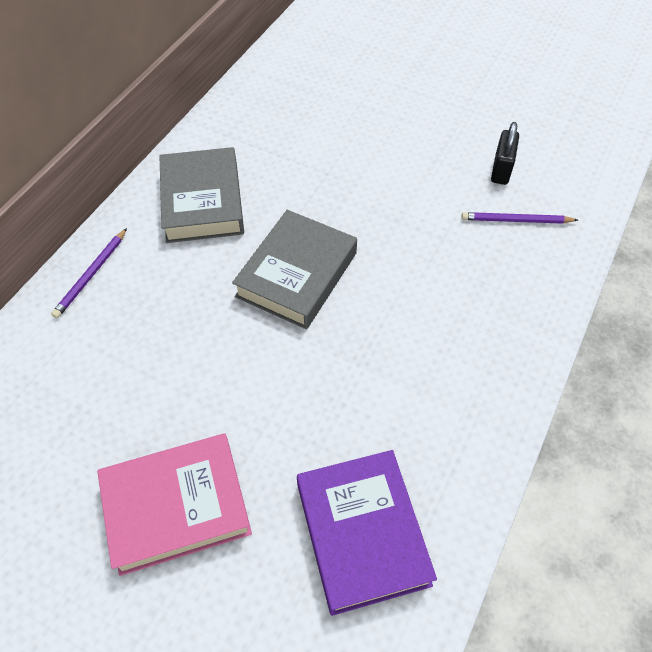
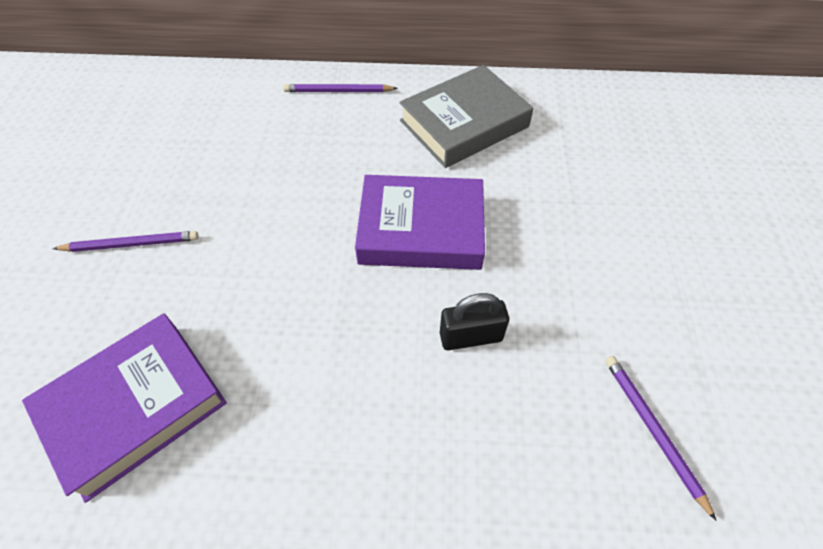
camera: 65 degrees right, 0 degrees up
(177, 506) = (131, 244): pink book -> purple pencil
(297, 275) = (421, 229): grey book -> purple book
(501, 170) = (729, 381): black padlock -> black padlock (470, 336)

